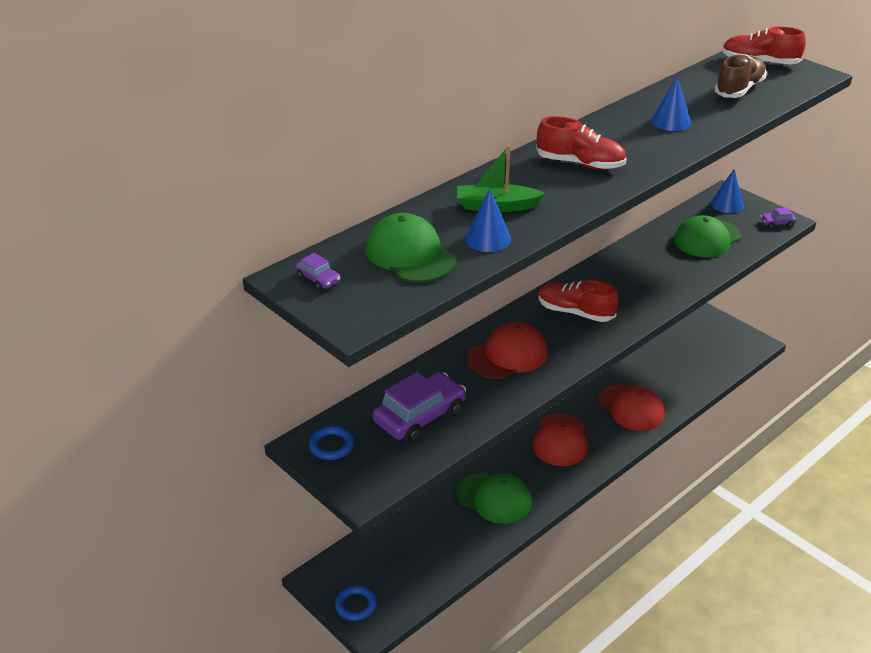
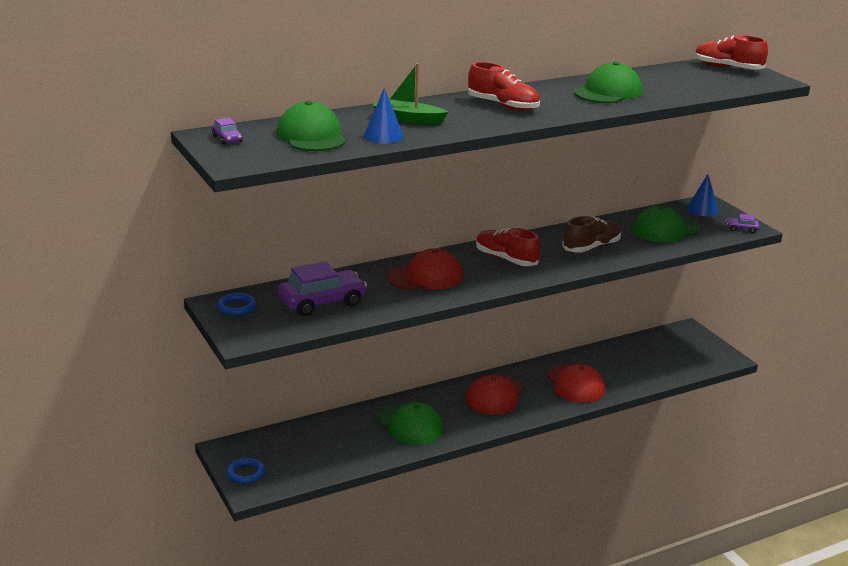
camera: 15 degrees right, 10 degrees down
(670, 121) = (608, 92): blue cone -> green cap
(739, 89) = (691, 81): brown shoe -> brown shoe (591, 247)

